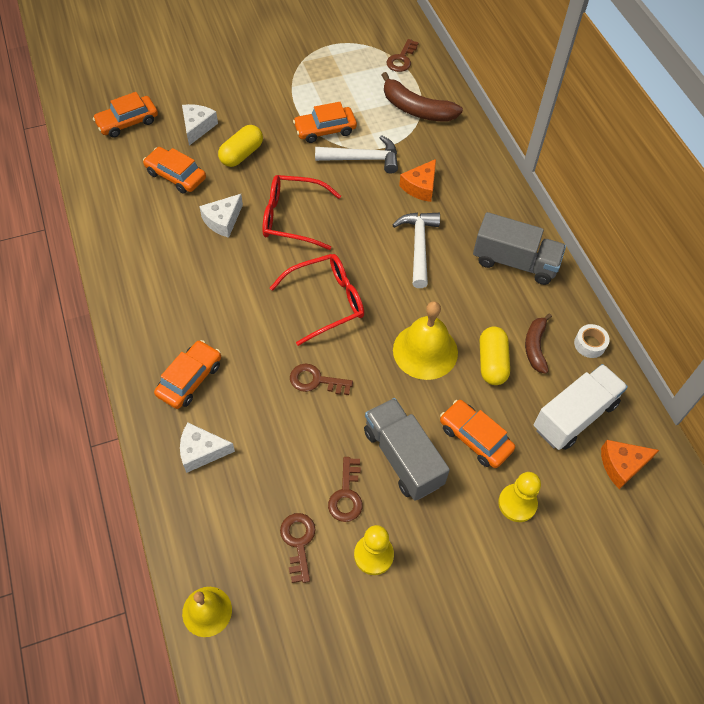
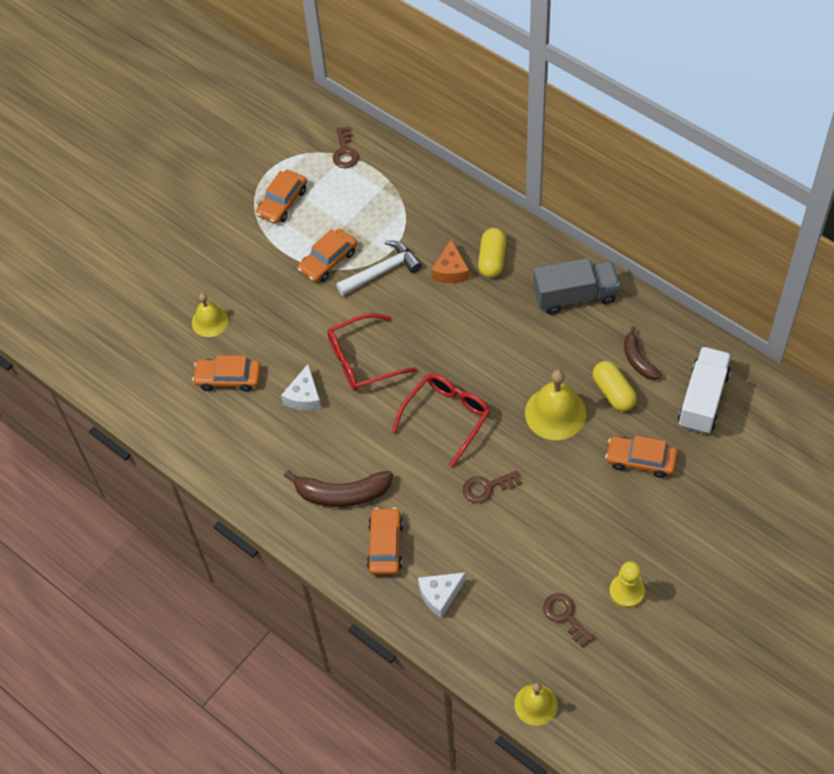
camera: 25 degrees left, 0 degrees up
(127, 122) = (140, 352): orange car -> orange car (282, 202)
(197, 127) = (210, 321): white cheese -> yellow bell
(242, 154) = (271, 325): yellow capsule -> yellow capsule (492, 259)
(346, 494) = (575, 560): brown key -> none
(403, 457) = (597, 507): grey truck -> none
(416, 109) = (394, 196): brown banana -> brown banana (342, 493)
(418, 246) = (487, 326): white hammer -> none
(517, 503) = (704, 491): yellow pawn -> none
(589, 344) = (678, 334): white tape -> none
(622, 465) = (760, 417): orange cheese -> none

